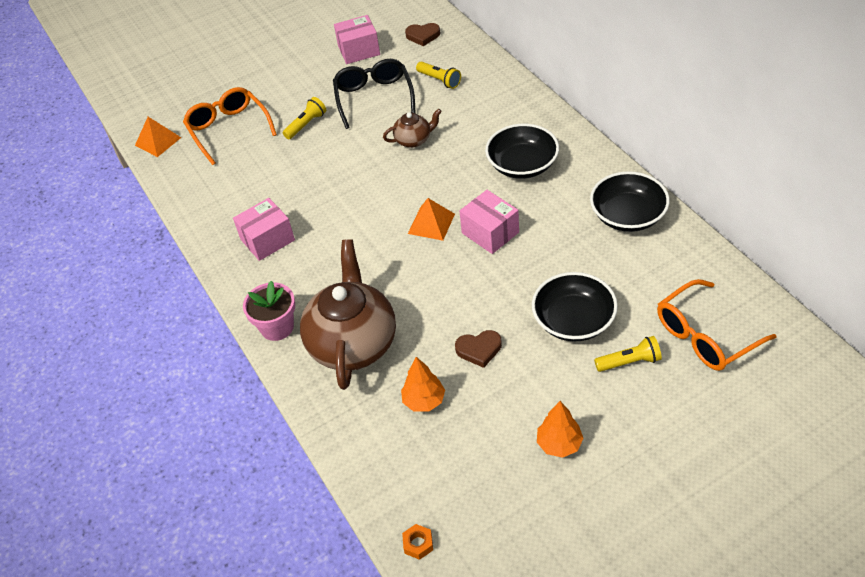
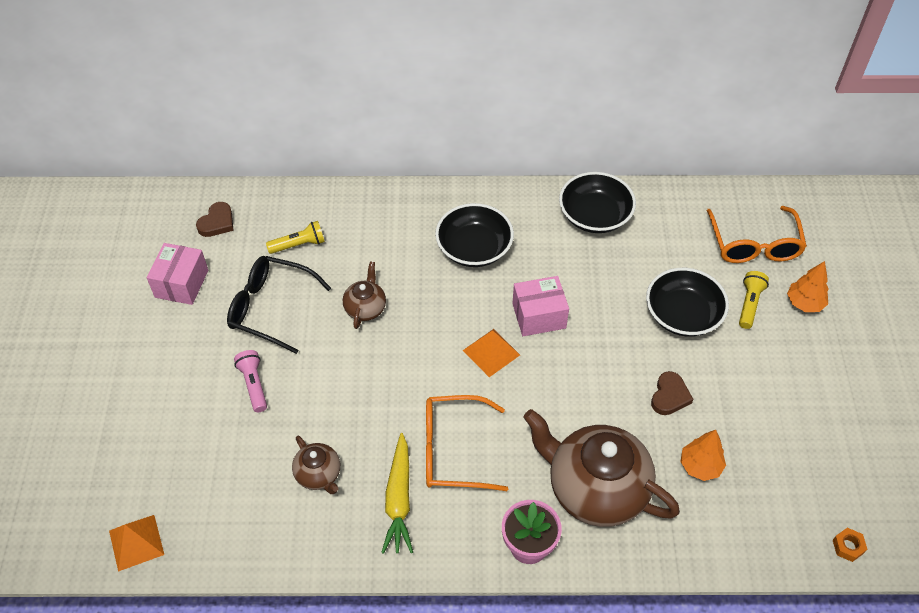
camera: 65 degrees left, 5 degrees up
(228, 129) = (189, 460): orange glasses -> orange glasses (453, 450)
(259, 191) = (319, 475): none -> brown teapot
(267, 240) = (399, 500): pink box -> yellow carrot
(306, 124) = (253, 385): yellow flashlight -> pink flashlight
(559, 444) = (802, 394): orange tree -> orange tree (804, 303)

